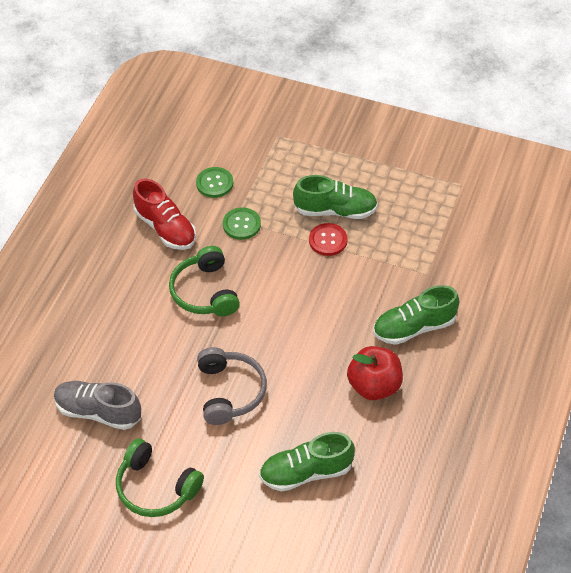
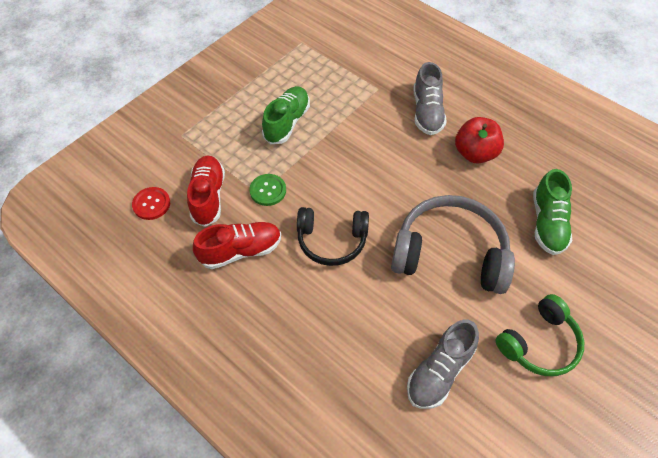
camera: 70 degrees left, 5 degrees up
(205, 292) = (331, 240): green headphones -> black headphones
(214, 183) = (208, 196): green button -> red shoe
(229, 392) = (450, 253): grey headphones -> grey headphones, size x1.55
(328, 240) = (316, 137): red button -> red button (151, 204)
(414, 327) = (427, 112): green shoe -> grey shoe

